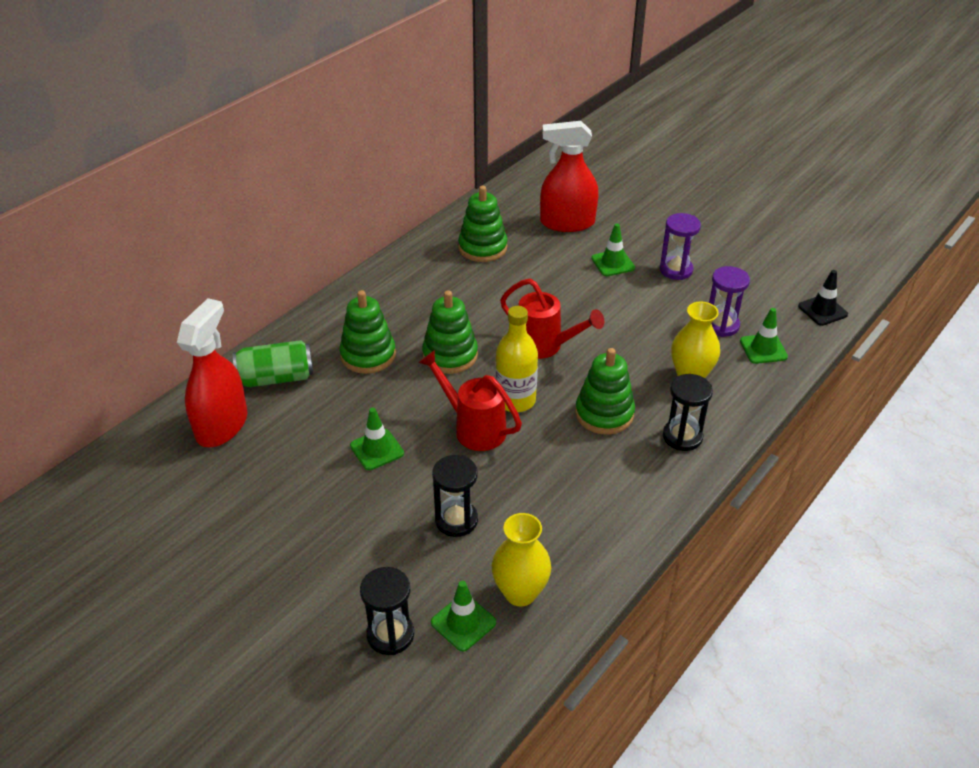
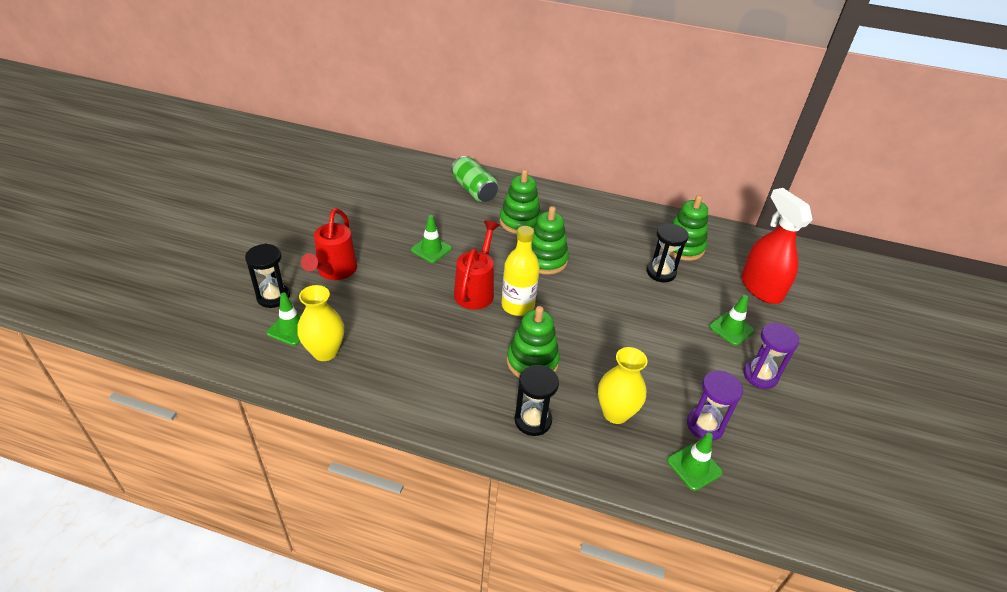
camera: 65 degrees right, 0 degrees up
(222, 425) = (421, 182): red spray bottle -> none
(456, 520) = (381, 303): black hourglass -> black hourglass (661, 272)
(545, 346) = (590, 308): red watering can -> red watering can (334, 271)
(822, 310) = (798, 515): black traffic cone -> none

